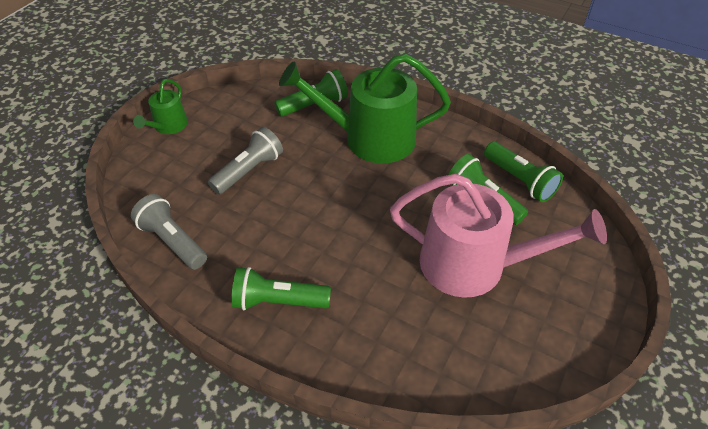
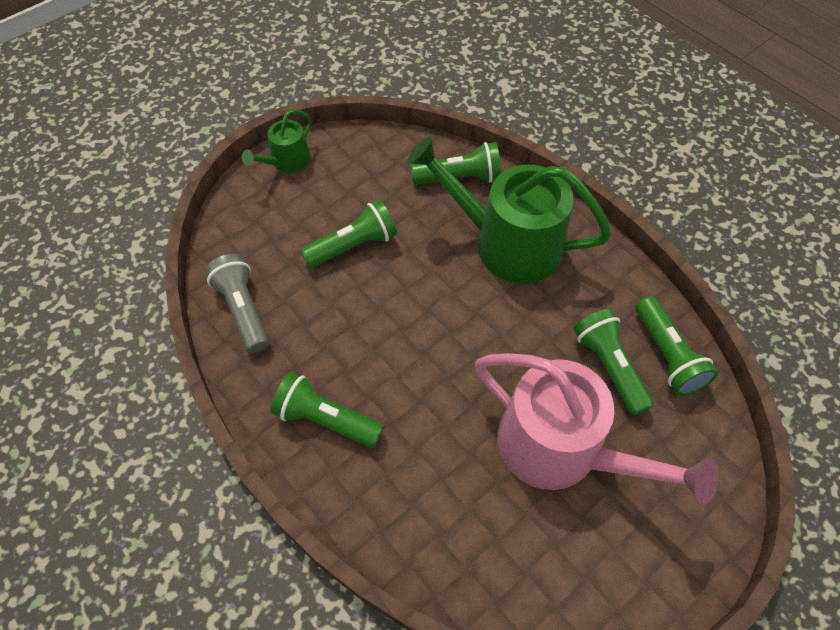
camera: 20 degrees right, 10 degrees up
(249, 171) = (353, 245): grey flashlight -> green flashlight

